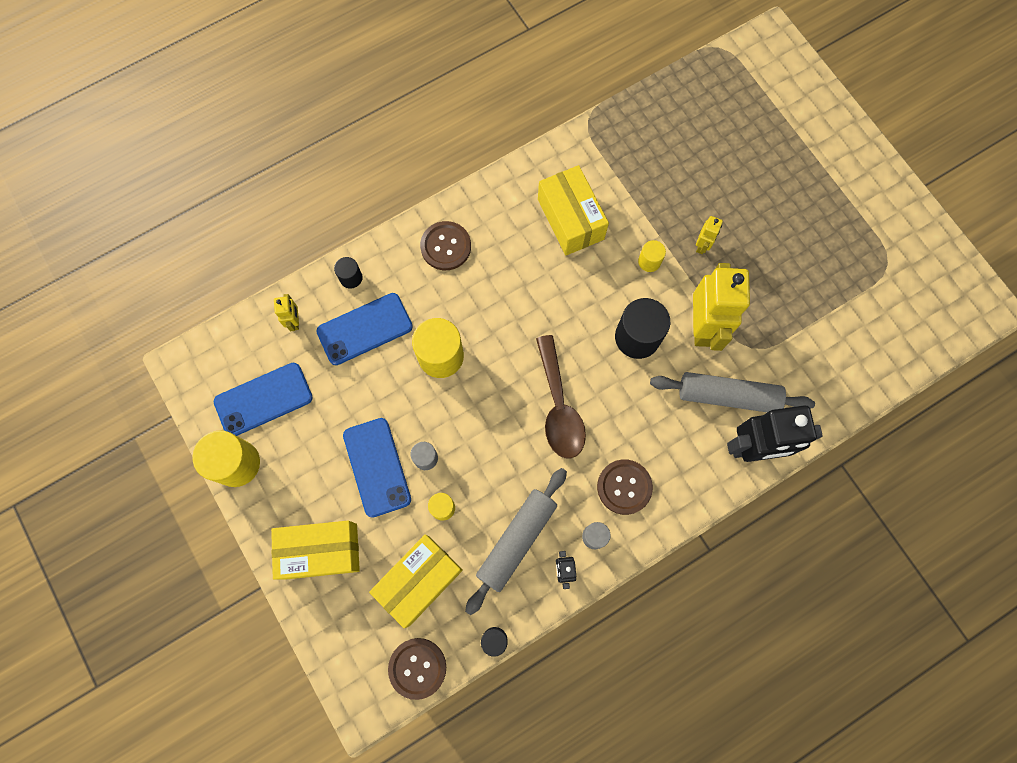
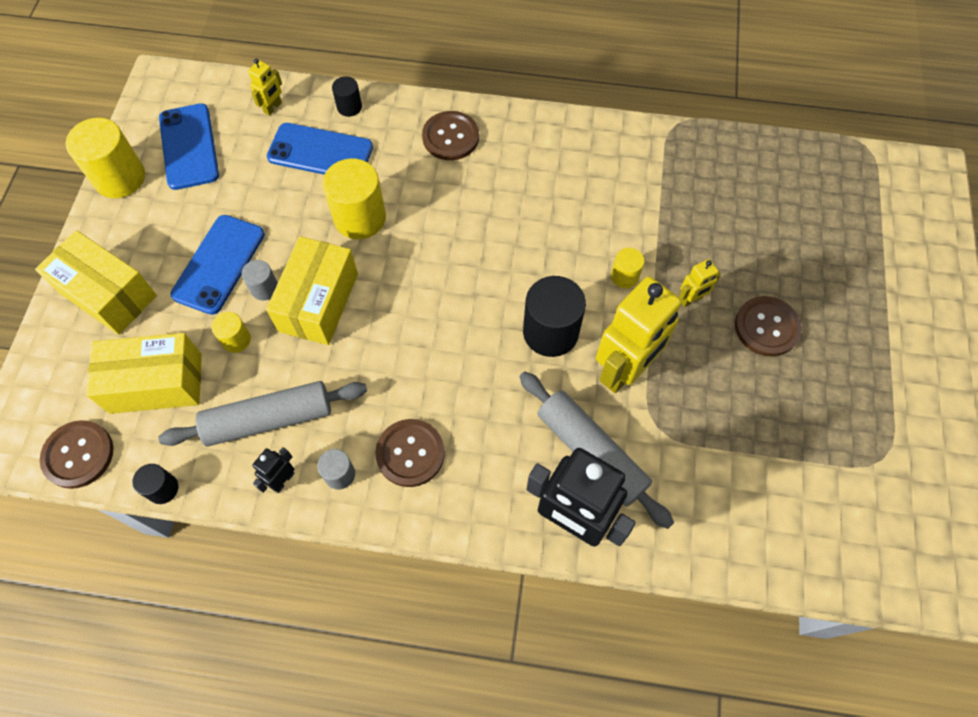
camera: 40 degrees right, 10 degrees down
(263, 399) = (189, 146): blue phone -> blue phone turned 60 degrees clockwise
(558, 406) = (419, 335): brown spoon -> none
(570, 219) = (583, 191): yellow box -> yellow box (318, 302)
(760, 229) = (766, 327): none -> brown button

